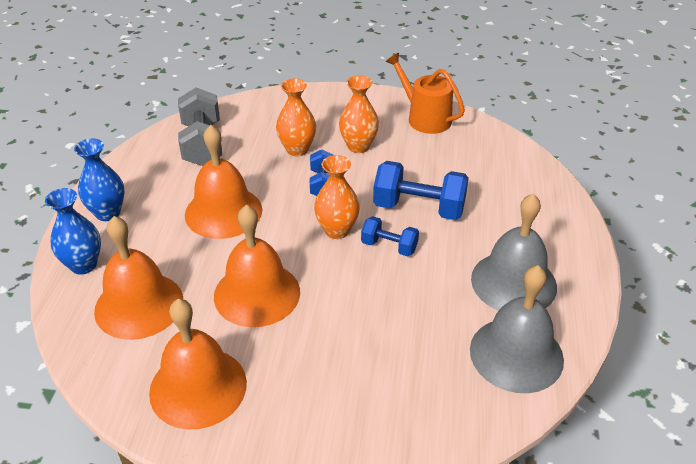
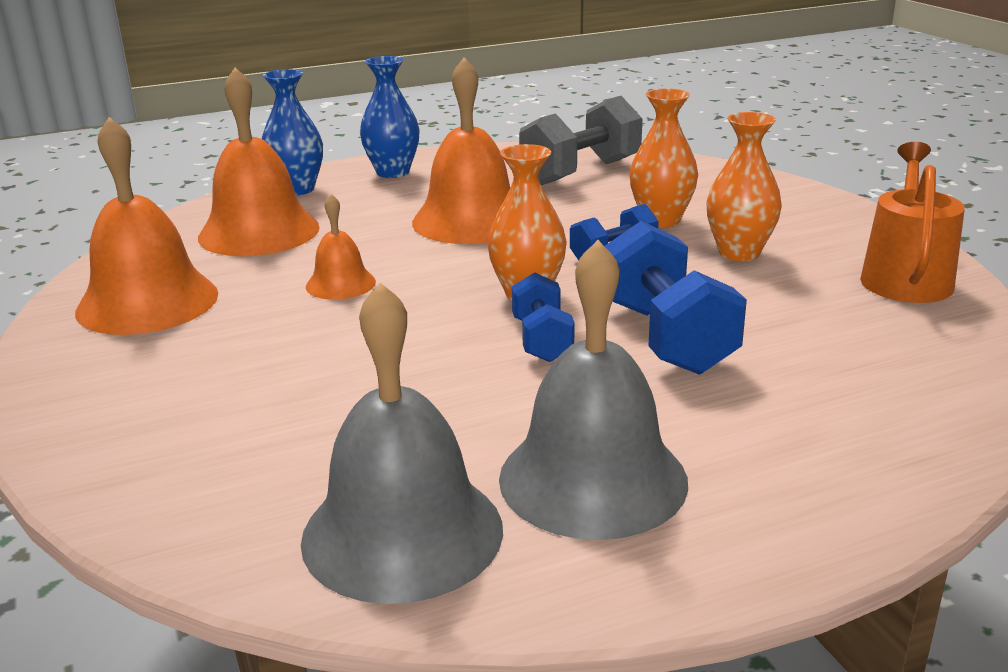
camera: 60 degrees right, 15 degrees down
(257, 293) = (340, 284): orange bell -> orange bell, size x0.52

